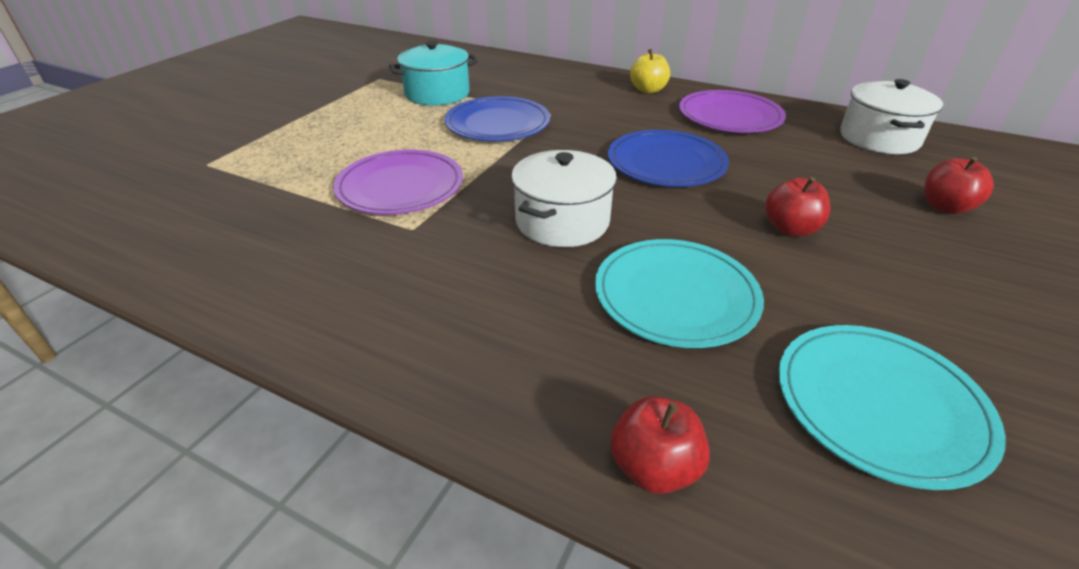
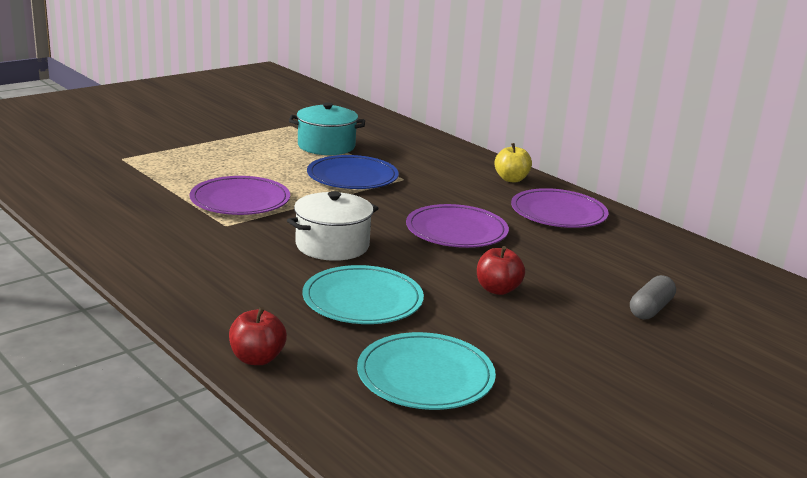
camera: 20 degrees right, 15 degrees down
(666, 163) = (456, 231): blue plate -> purple plate
(879, 138) = (673, 257): white pot -> none
(945, 207) = (650, 309): red apple -> grey capsule

